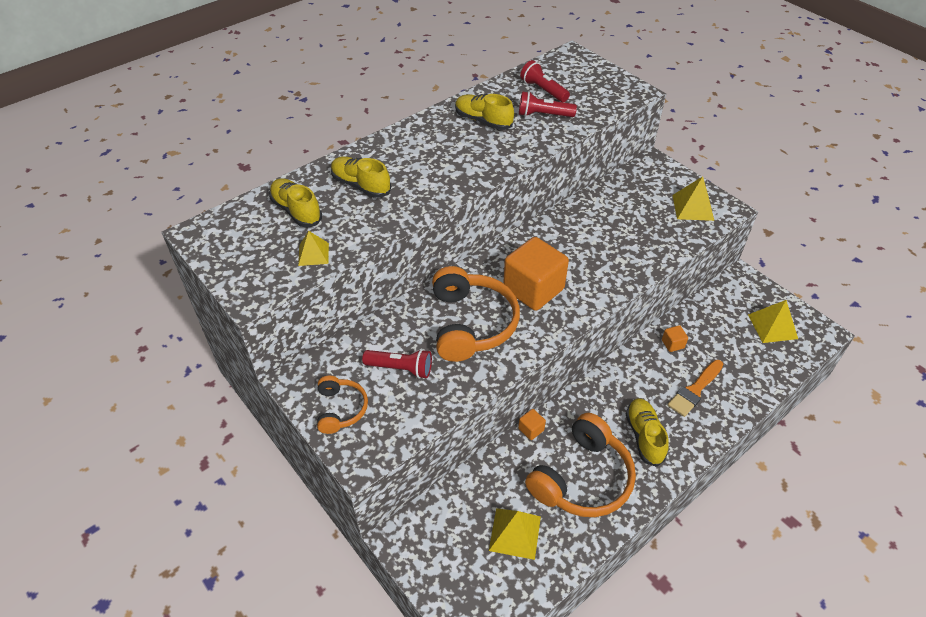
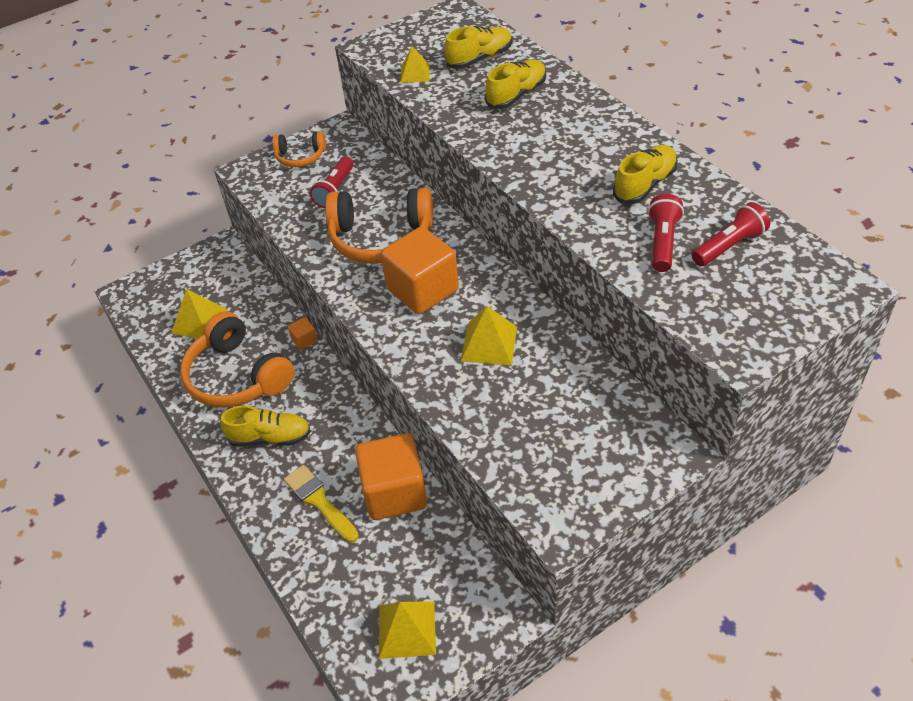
camera: 100 degrees right, 0 degrees up
(672, 344) = (394, 492): orange cube -> orange cube, size x2.42
(692, 207) = (566, 482): yellow pyramid -> yellow pyramid (489, 343)
(695, 390) = (319, 501): orange brush -> yellow brush

